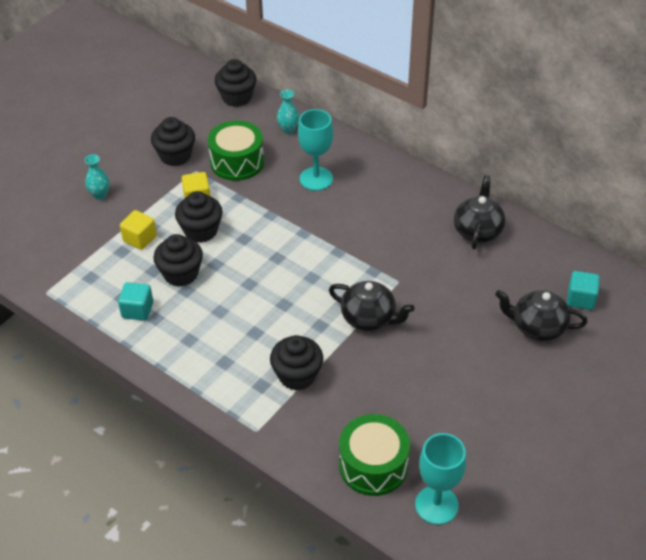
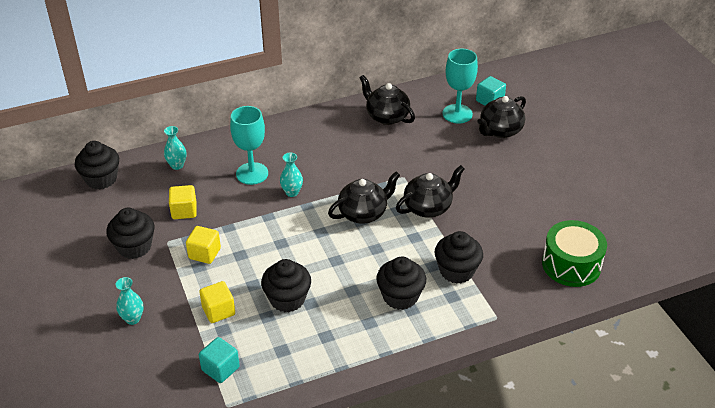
camera: 60 degrees left, 5 degrees down
(137, 310) = (306, 345): turquoise cube -> turquoise cube (220, 369)
(201, 231) = (246, 266): black cupcake -> black cupcake (400, 296)
(237, 162) = (184, 211): green drum -> yellow cube
(313, 215) = (292, 192): none -> turquoise vase
(324, 275) = (363, 213): none -> black teapot
(436, 505) = (625, 247): turquoise goblet -> turquoise goblet (457, 114)

